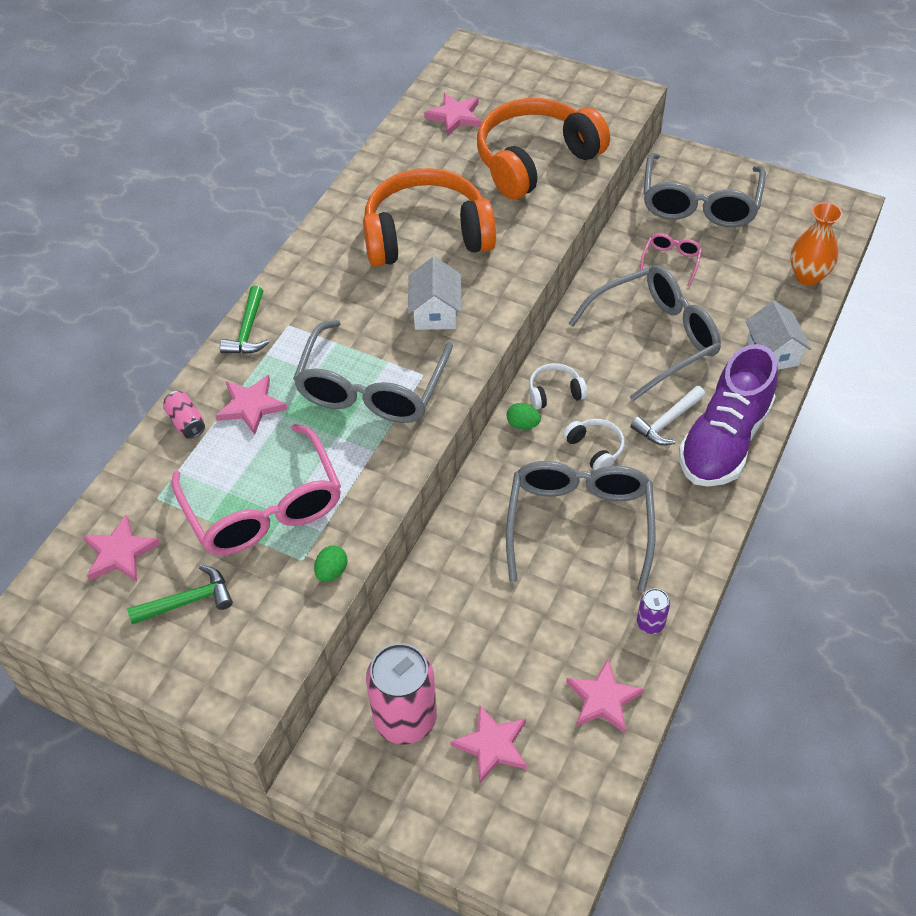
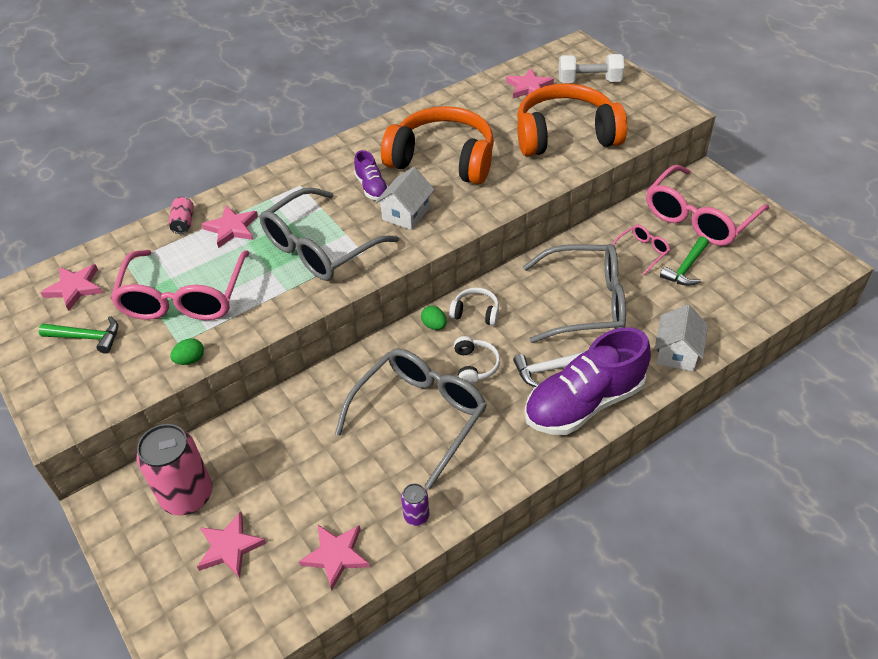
camera: 30 degrees right, 5 degrees down
(248, 330) = (271, 179): green hammer -> green hammer (686, 268)
(373, 297) = (372, 187): none -> purple shoe
(514, 88) = (589, 81): none -> white dumbbell
(699, 203) = (699, 217): grey glasses -> pink glasses
(807, 276) = (753, 305): orange vase -> none

